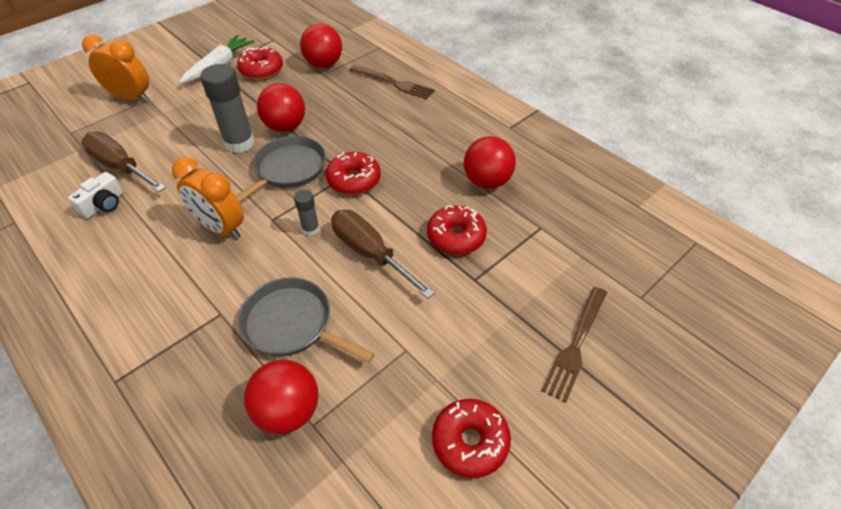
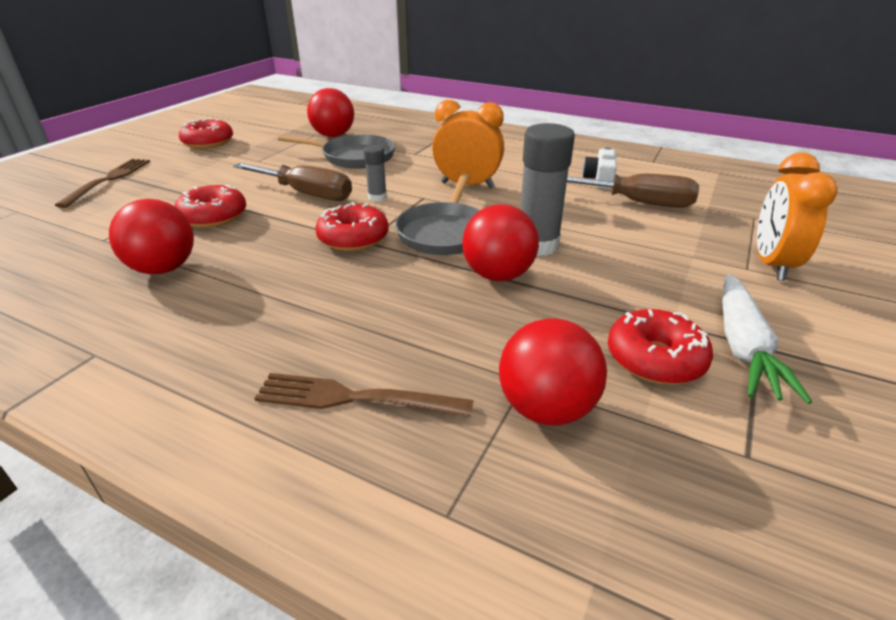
camera: 160 degrees right, 15 degrees down
(131, 98) = (772, 264): orange clock -> orange clock turned 105 degrees clockwise

